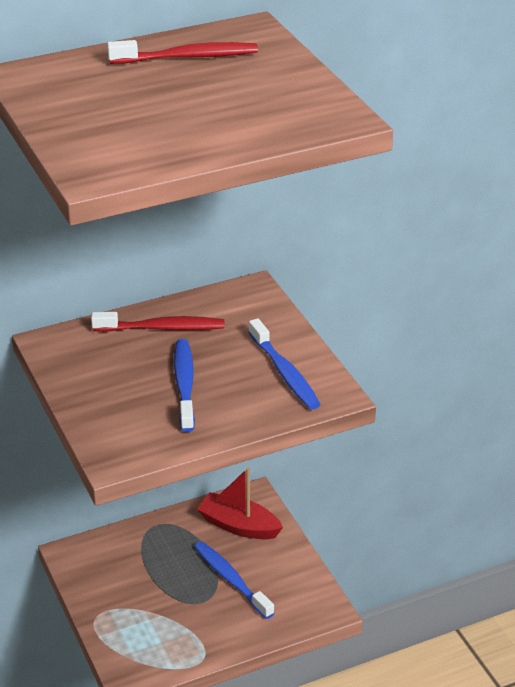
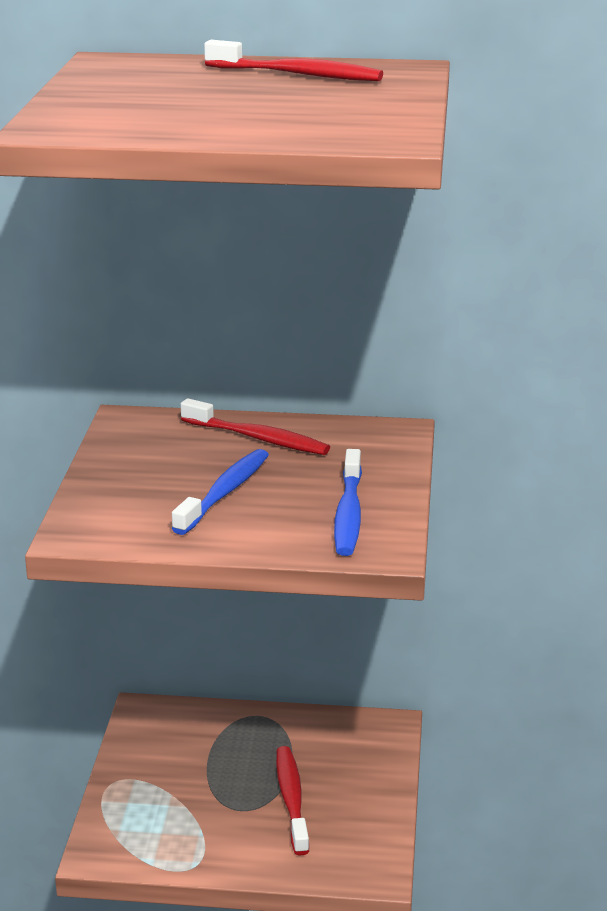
camera: 30 degrees right, 10 degrees down
(231, 579) = (291, 799): blue toothbrush -> red toothbrush
(239, 526) = (347, 748): red boat -> none

